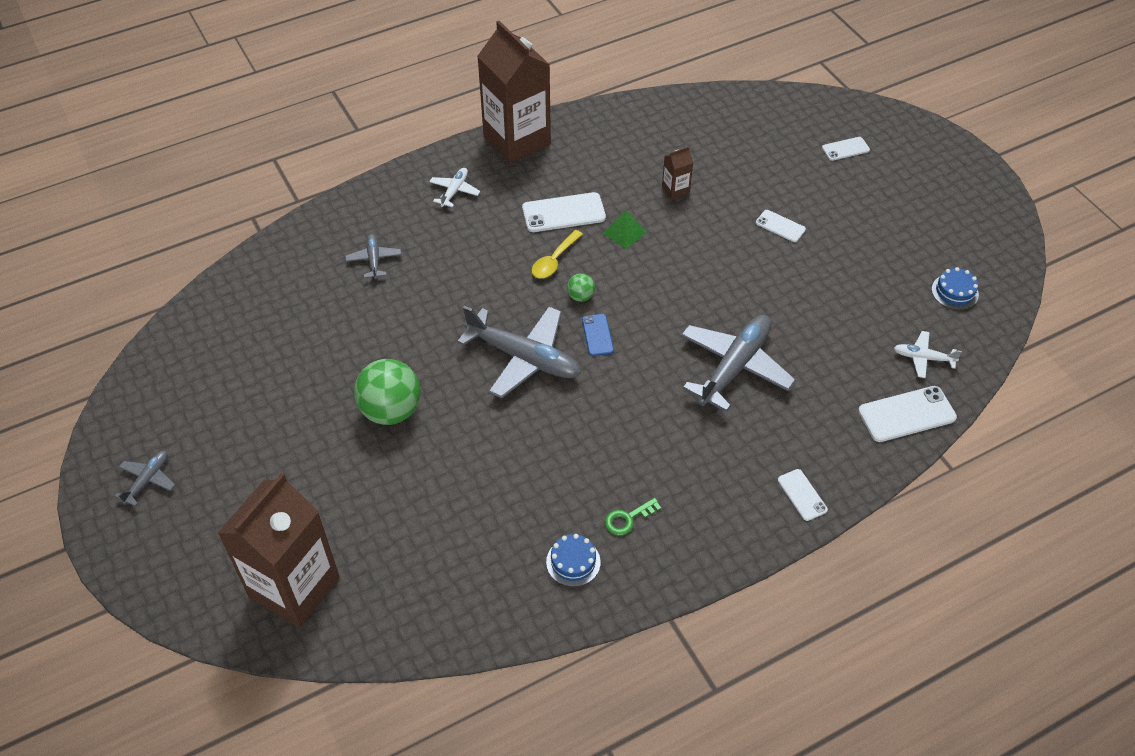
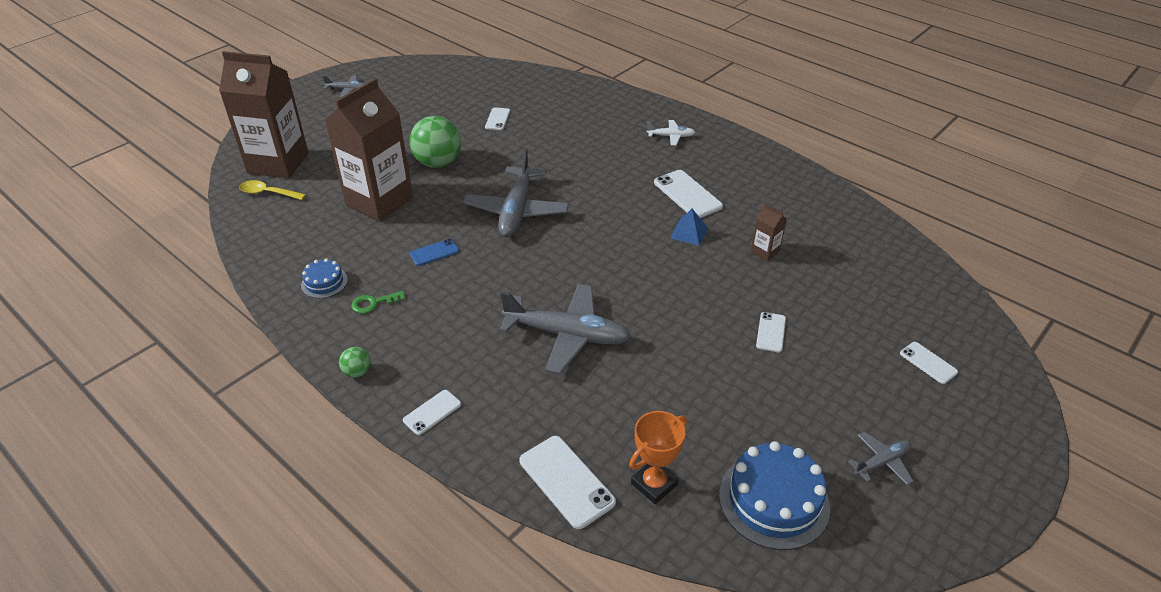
camera: 70 degrees right, 10 degrees down
(327, 331) = (497, 119): none -> white phone
(374, 260) = (576, 120): grey plane -> grey plane (882, 462)
(517, 140) = (752, 151): brown carton -> brown carton (379, 201)
(554, 261) = (629, 202): yellow spoon -> yellow spoon (268, 193)
(580, 296) = (599, 225): green ball -> green ball (357, 372)
(597, 335) = (561, 243): blue phone -> blue phone (434, 252)
(624, 232) = (689, 233): green pyramid -> blue pyramid
(627, 519) = (373, 303): green key -> green key turned 60 degrees counterclockwise
(923, 358) = (654, 484): white plane -> orange trophy
(954, 292) = (773, 500): blue cake -> blue cake, size x1.88

